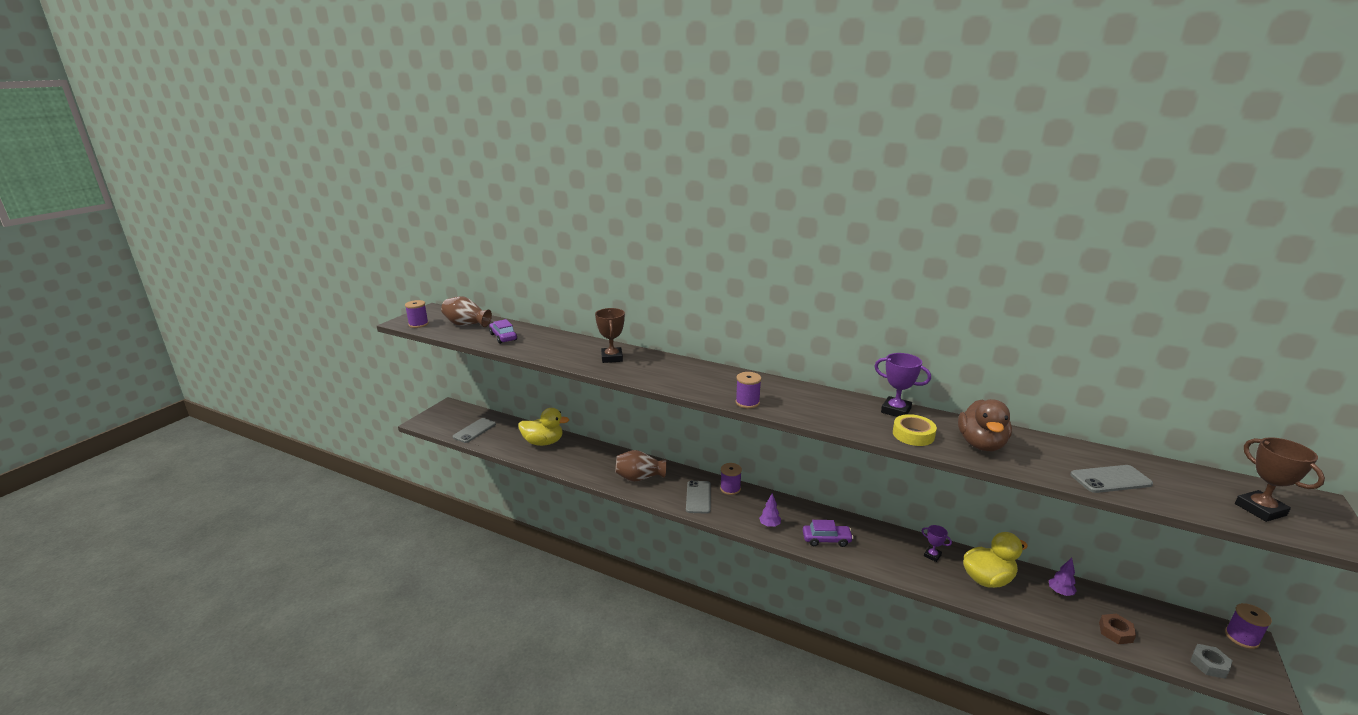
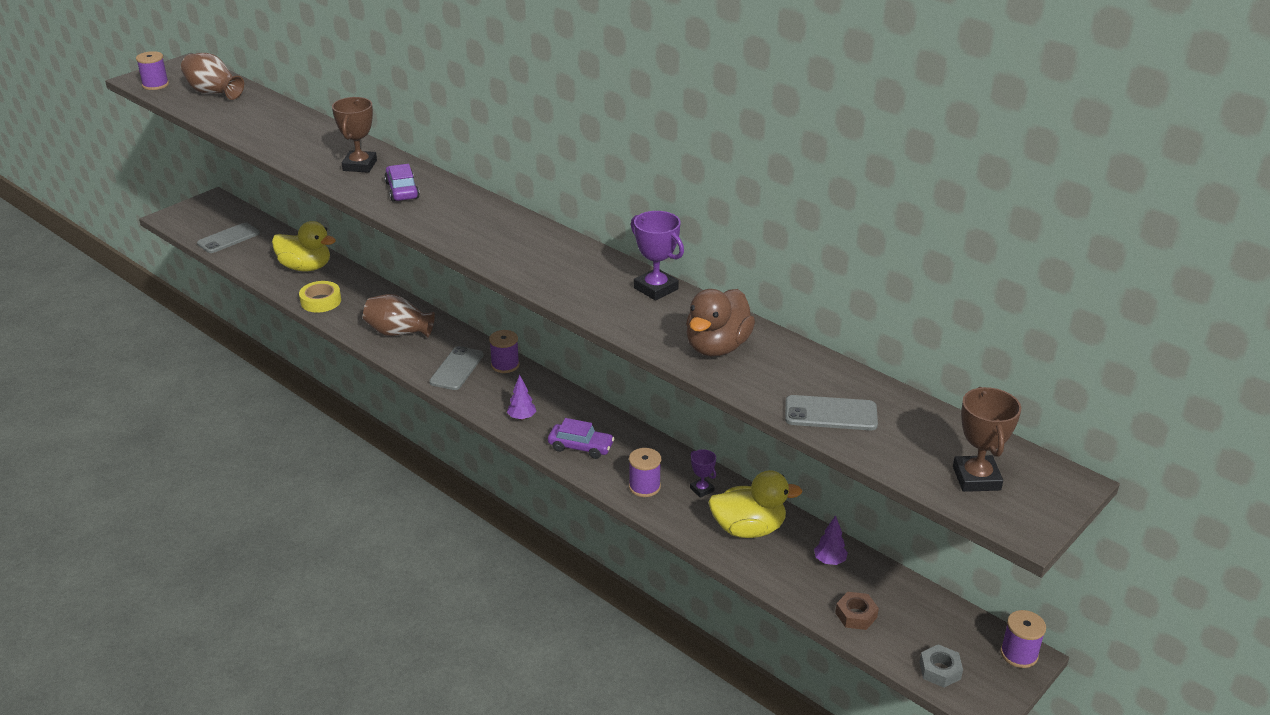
camera: 15 degrees right, 10 degrees up
(503, 337) = (247, 117): purple car -> purple car (402, 190)
(747, 402) = (477, 250): purple spool -> purple spool (644, 487)
(913, 435) = (644, 322): yellow tape -> yellow tape (321, 301)

